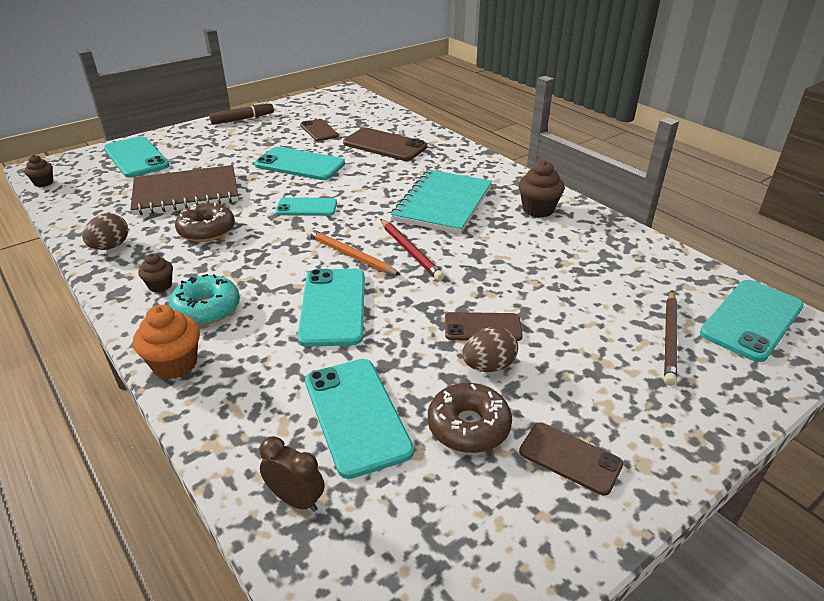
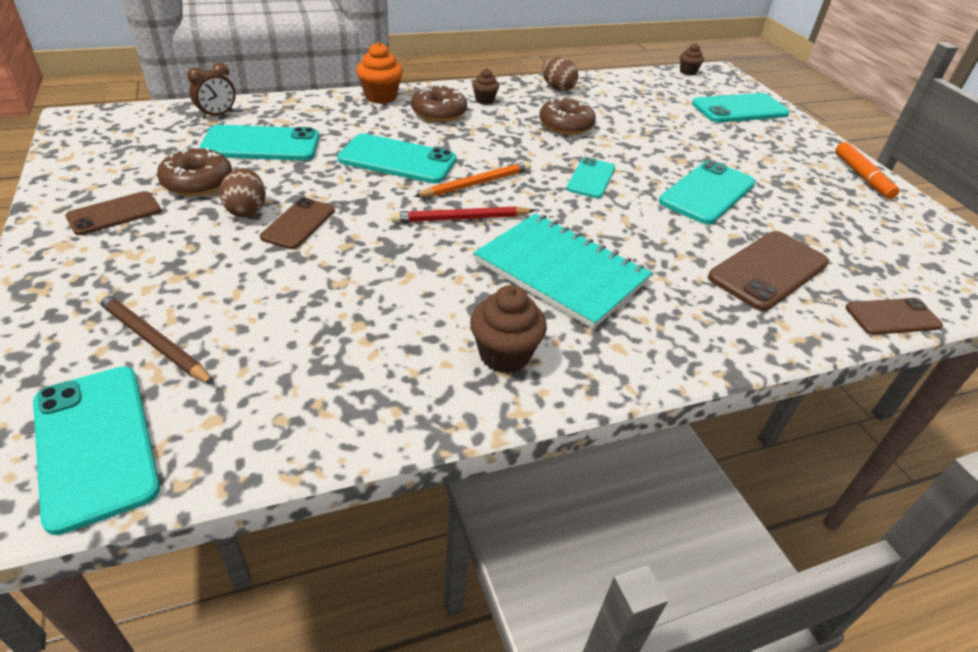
camera: 105 degrees right, 5 degrees up
(186, 193) = (648, 124): brown notebook -> none
(206, 308) = (439, 112): turquoise donut -> brown donut
(242, 119) = (862, 177): brown marker -> orange marker
(319, 130) = (825, 226): brown phone -> brown phone (892, 317)

